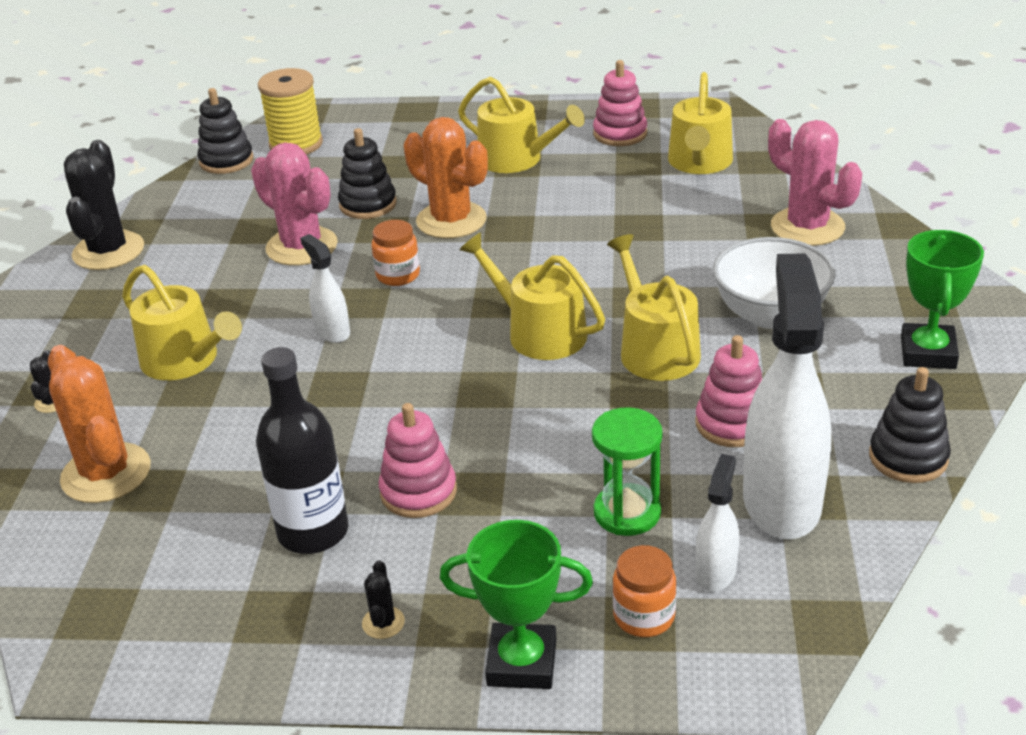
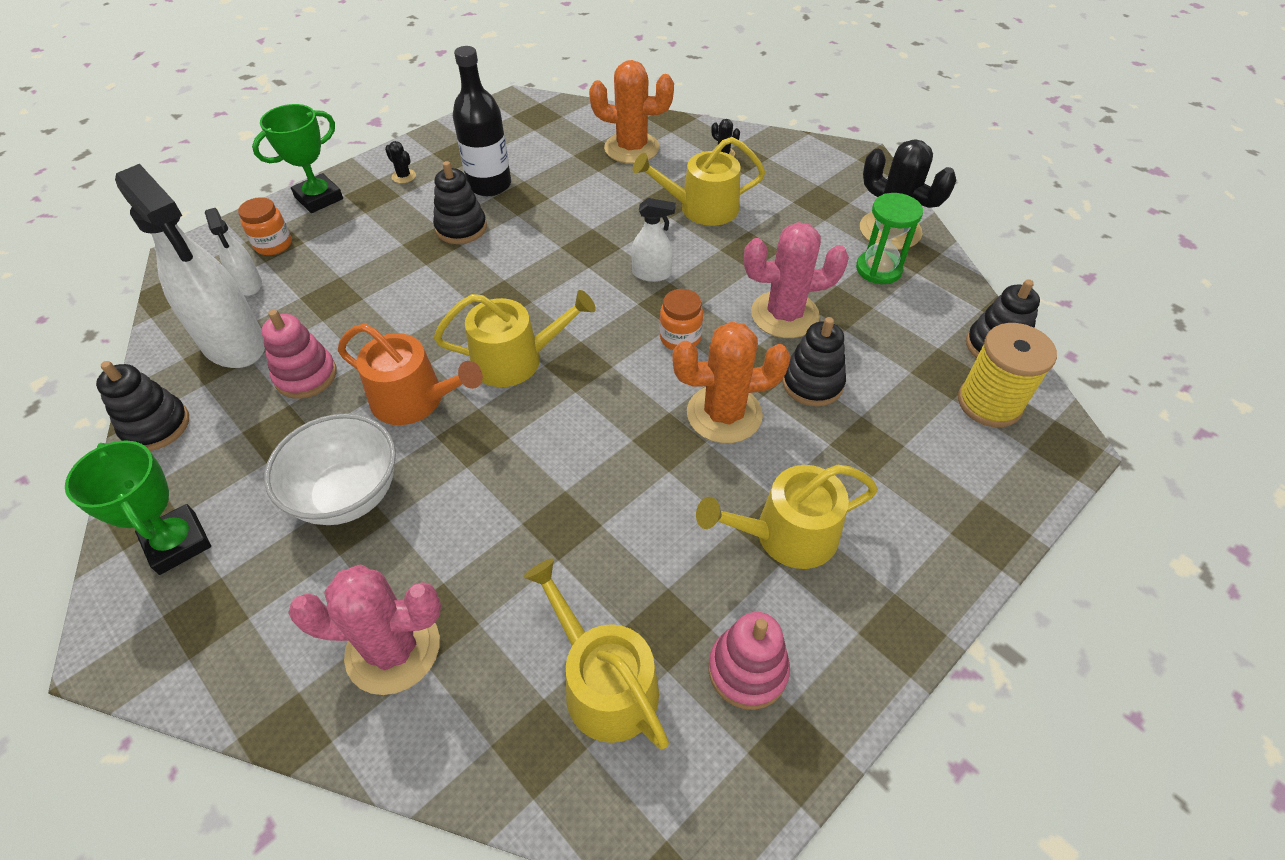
camera: 130 degrees right, 15 degrees up
(418, 492) = (461, 228): pink stacking toy -> black stacking toy
(627, 513) = (328, 284): green hourglass -> green hourglass (878, 269)
(655, 349) = (415, 400): yellow watering can -> orange watering can

